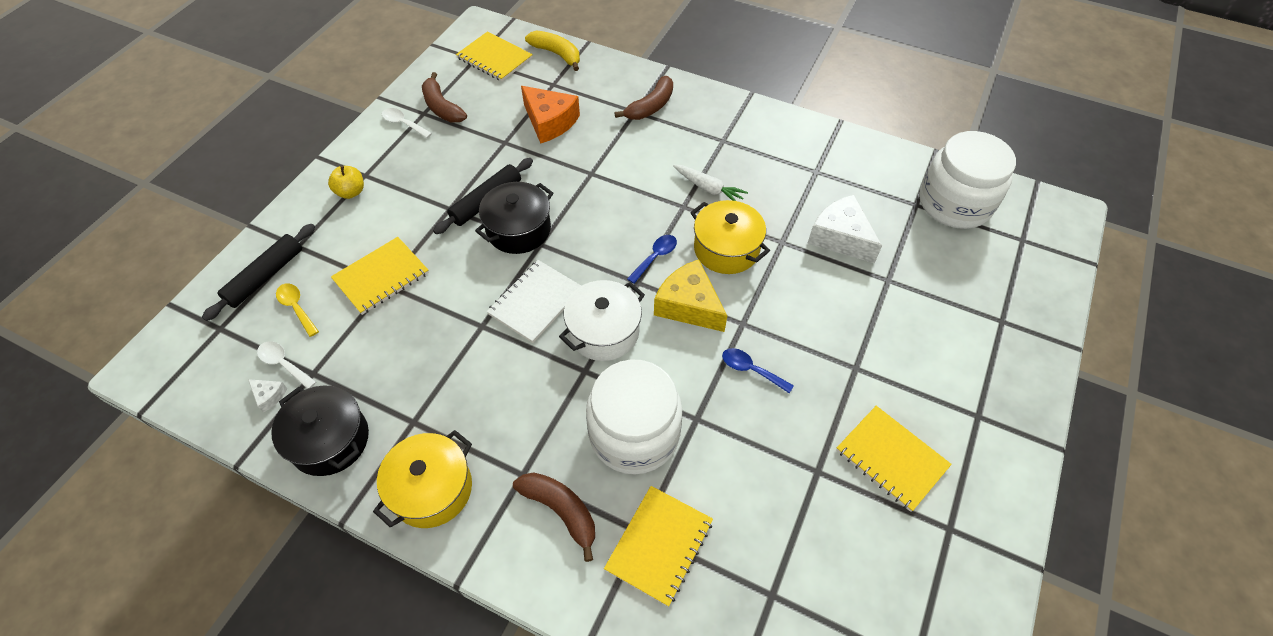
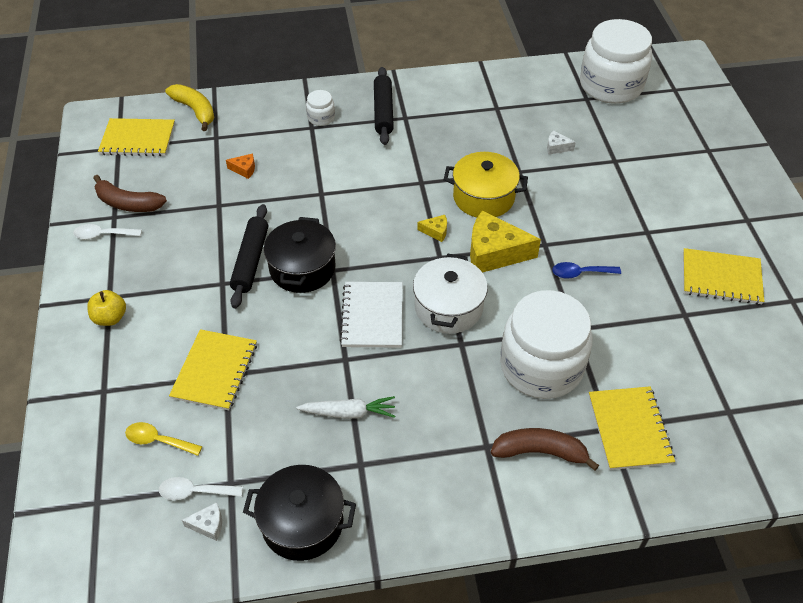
camera: 35 degrees left, 5 degrees down
(265, 276) = (98, 433): black rolling pin -> black rolling pin (383, 111)
(432, 489) = (427, 502): yellow pot -> none
(550, 122) = (244, 169): orange cheese -> orange cheese, size x0.45
(557, 54) = (195, 110): yellow banana -> yellow banana turned 45 degrees clockwise
(650, 106) = (321, 117): brown banana -> white jar
(655, 257) = (436, 231): blue spoon -> yellow cheese
(708, 188) = (428, 159): white carrot -> white carrot (349, 413)
(840, 237) = (556, 147): white cheese -> white cheese, size x0.45

